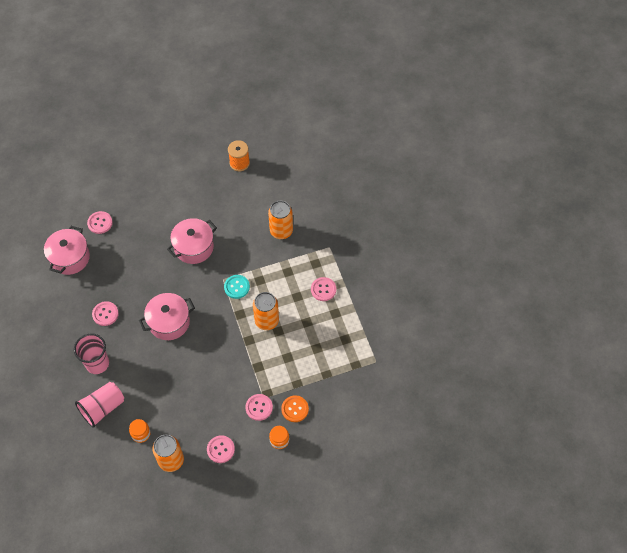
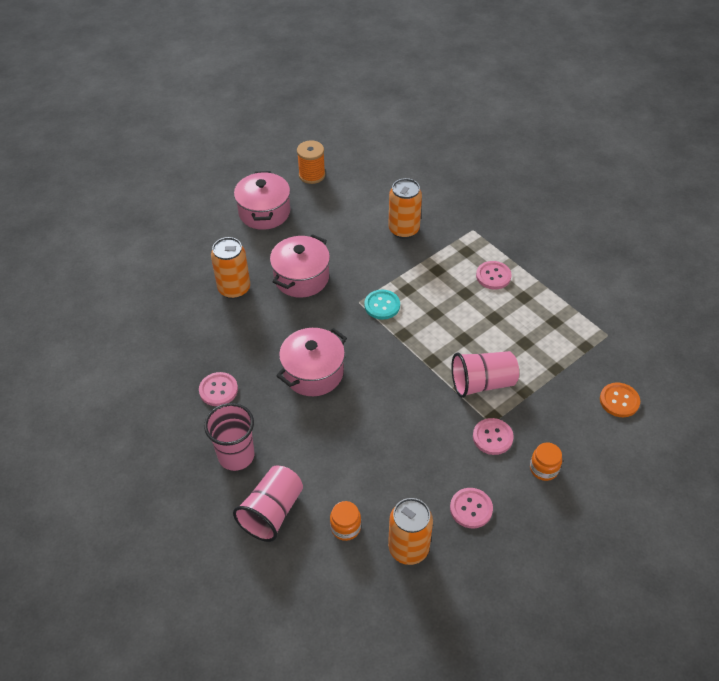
camera: 20 degrees left, 10 degrees down
(70, 258) = (136, 338): pink pot -> pink pot (264, 212)
(100, 223) = (160, 286): pink button -> none
(267, 321) = (443, 332): orange can -> orange can (234, 289)
(272, 367) = (482, 383): none -> pink cup
(295, 409) = (541, 423): orange button -> orange button (619, 401)

